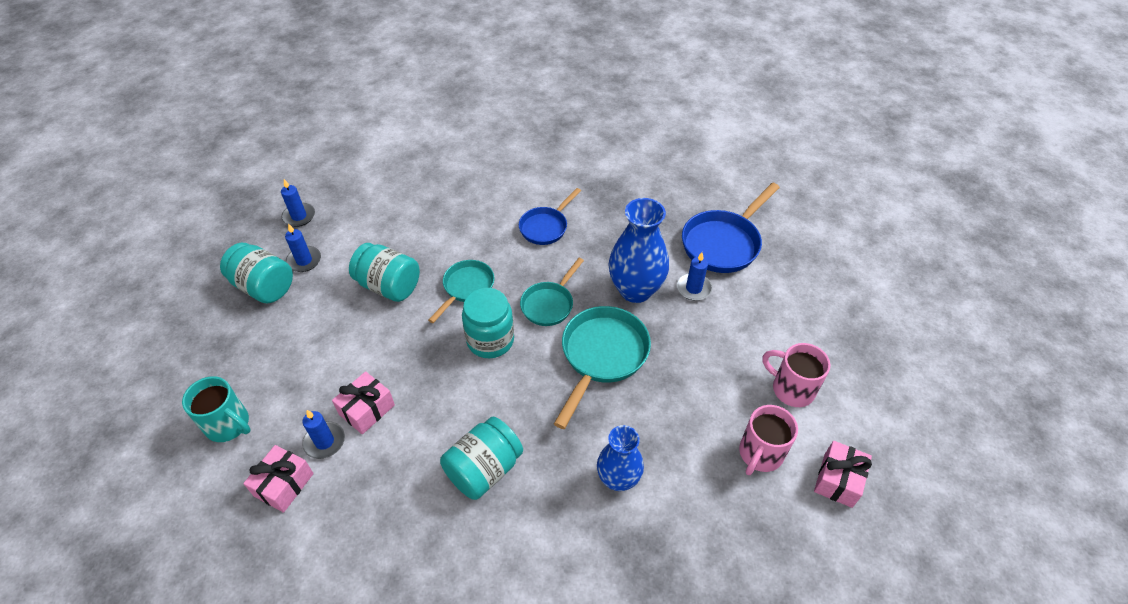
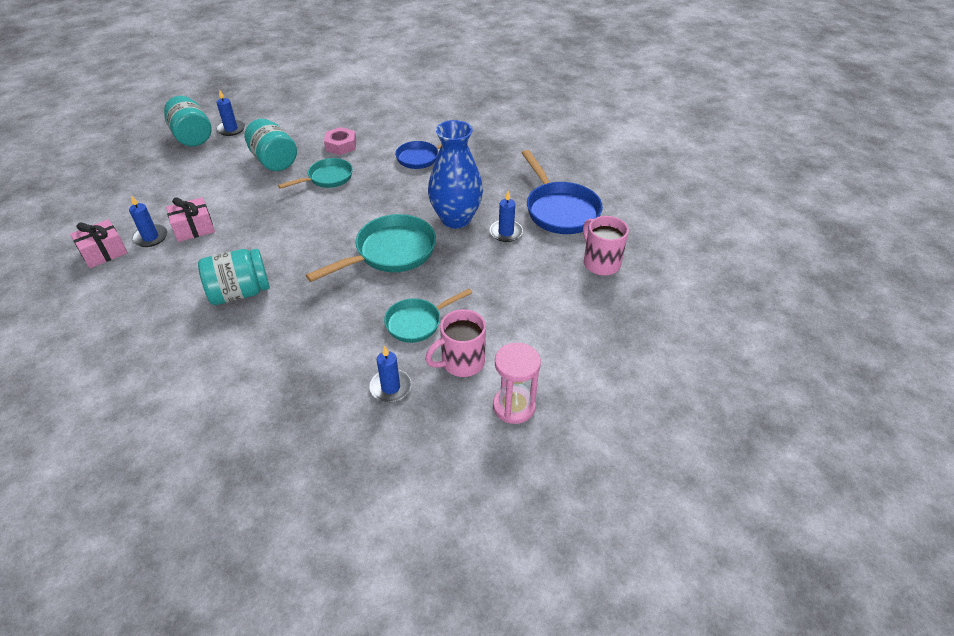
camera: 25 degrees right, 5 degrees down
(229, 425) = (102, 207): turquoise mug -> none
(299, 216) = (251, 103): blue candle -> blue candle (390, 387)
(449, 240) = (341, 145): none -> pink nut
(490, 340) = (315, 215): turquoise jar -> none
(549, 304) = (379, 207): turquoise pan -> turquoise pan (417, 322)
(618, 479) = (331, 335): blue vase -> none
(723, 243) = (559, 210): blue pan -> blue pan turned 90 degrees counterclockwise
(791, 389) = (529, 328): pink mug -> pink mug (600, 263)
(838, 480) = (514, 406): pink gift -> pink hourglass

